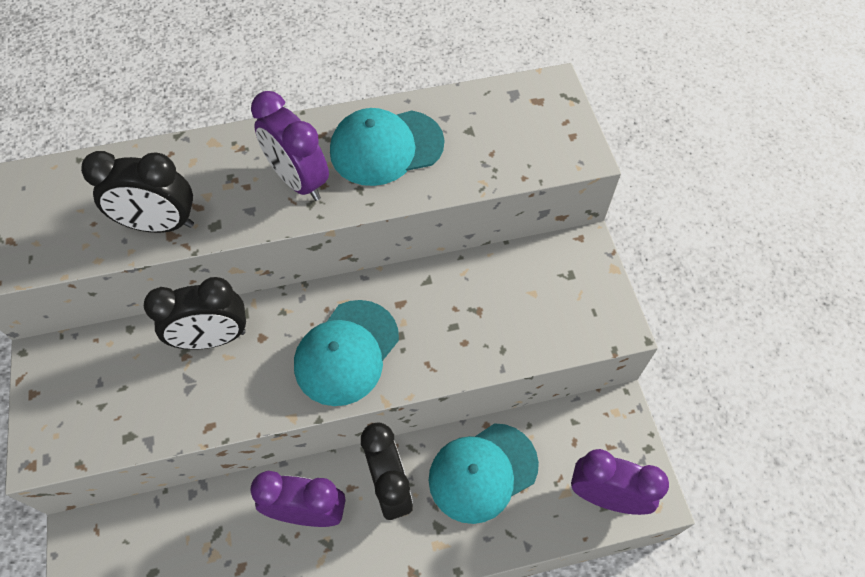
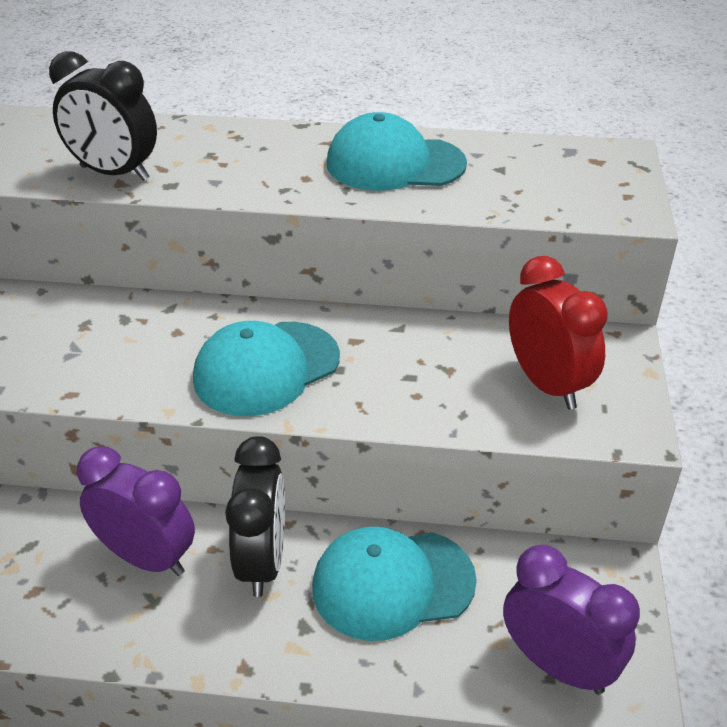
camera: 20 degrees right, 20 degrees down
(213, 338) = (123, 319): black clock -> none
(299, 181) = (282, 170): purple clock -> none
(550, 303) = (547, 384): none -> red clock

